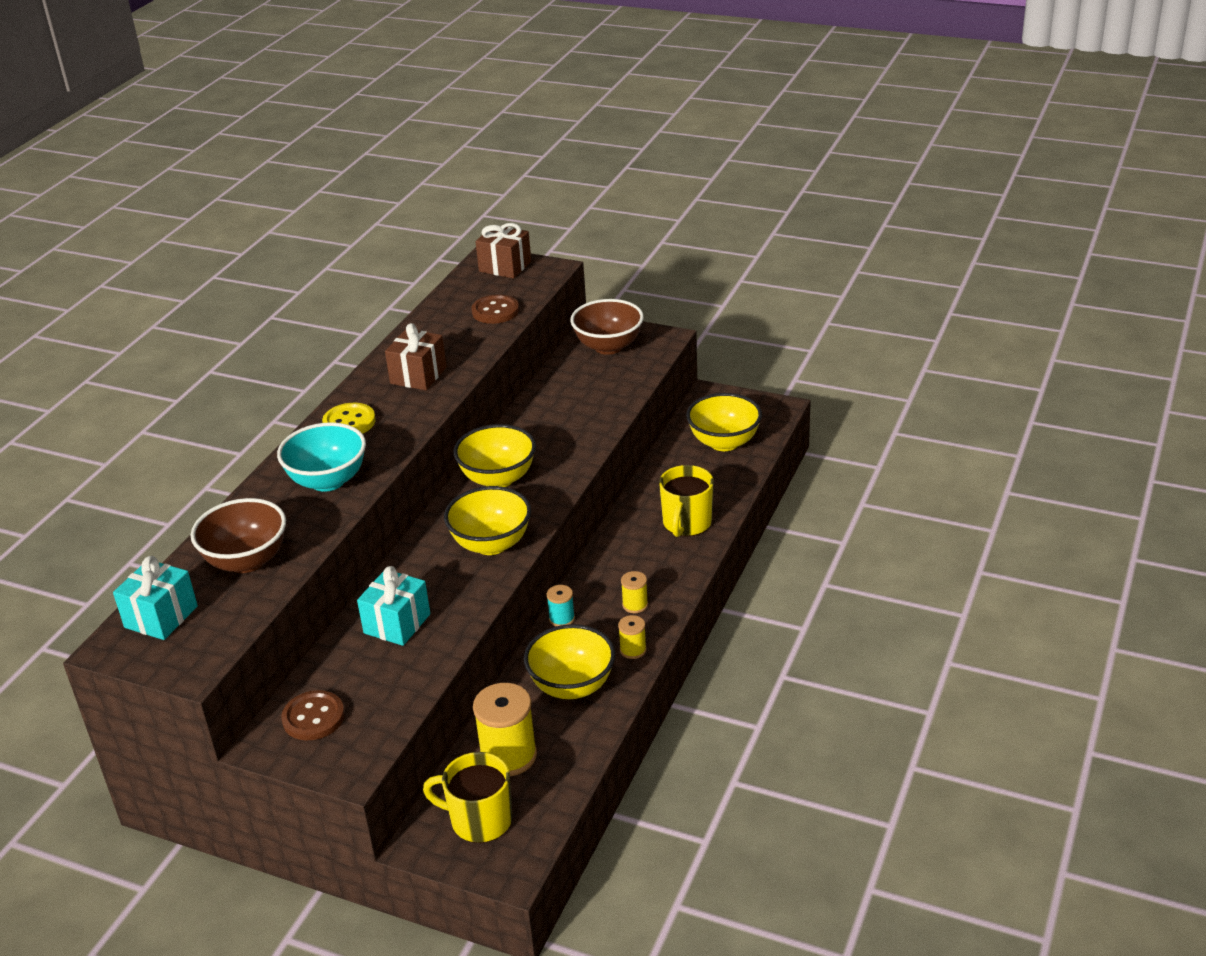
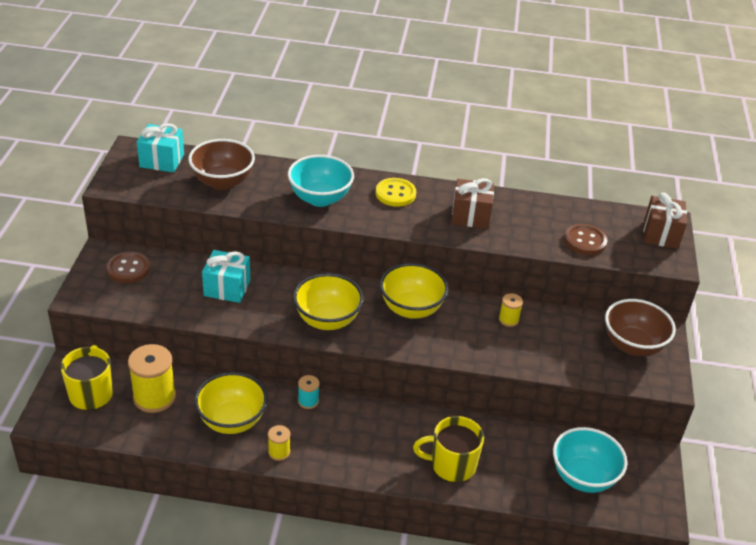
camera: 70 degrees right, 5 degrees up
(635, 605) = (334, 445): yellow spool -> yellow spool (508, 319)
(724, 442) = (583, 477): yellow bowl -> turquoise bowl

